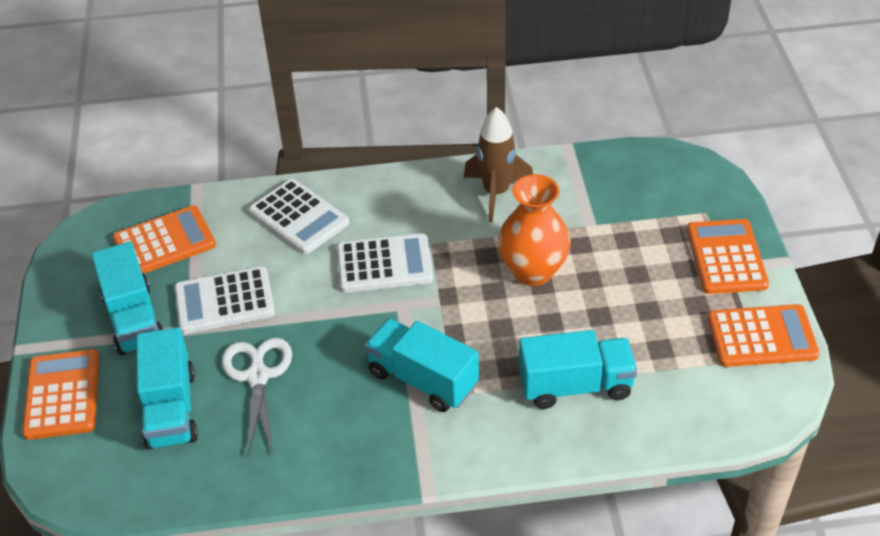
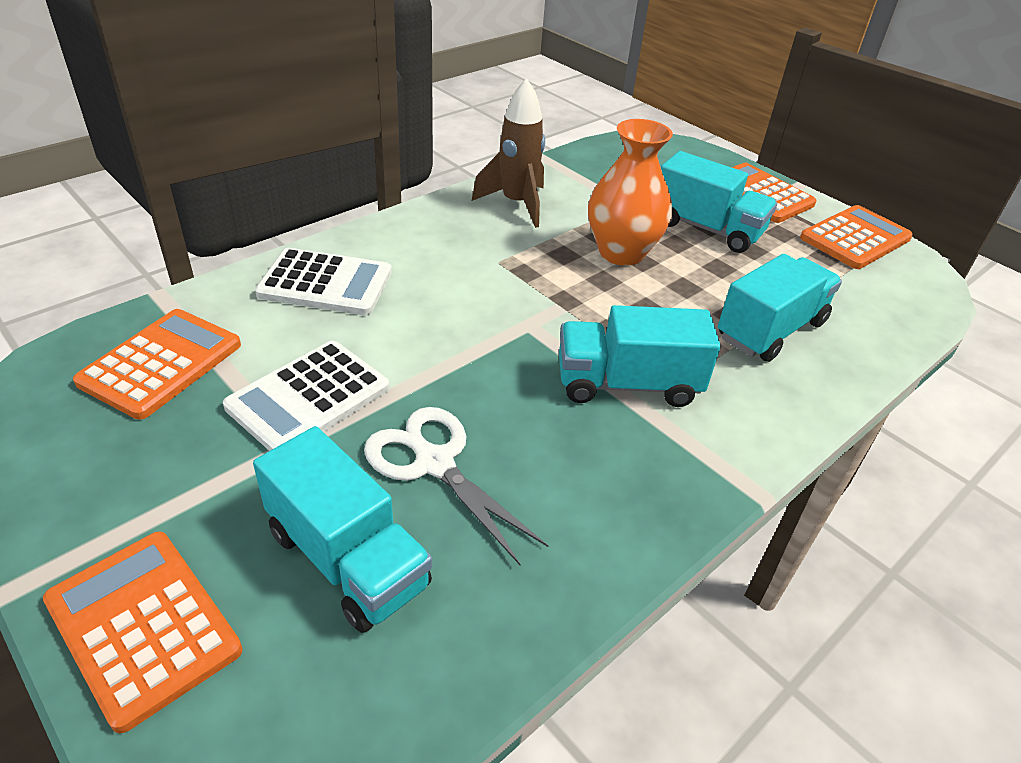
camera: 40 degrees left, 5 degrees down
(133, 319) = (187, 468): turquoise truck -> turquoise truck (706, 229)
(384, 264) = (470, 294): white calculator -> none

